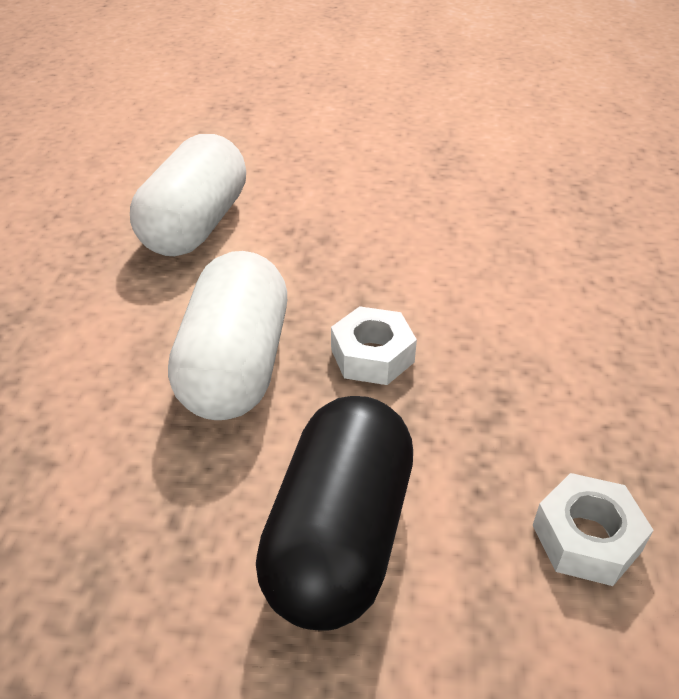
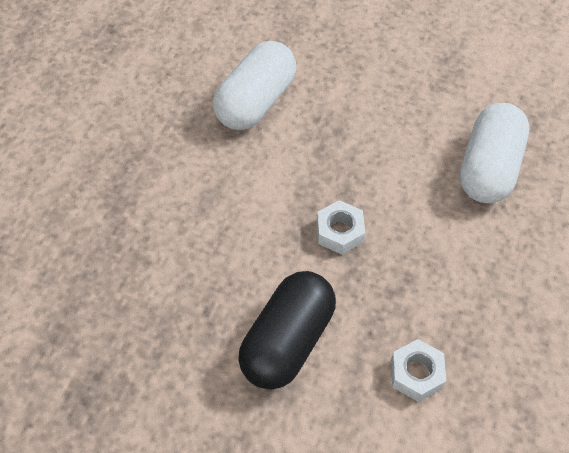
camera: 15 degrees right, 15 degrees up
(235, 366) = (258, 221): white capsule -> white capsule (488, 168)

